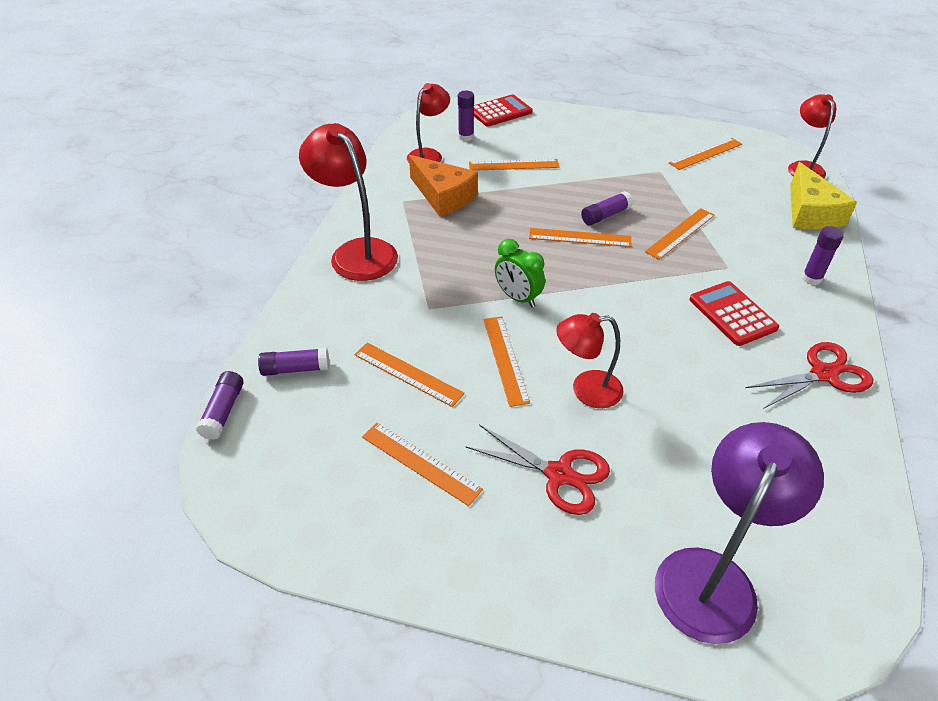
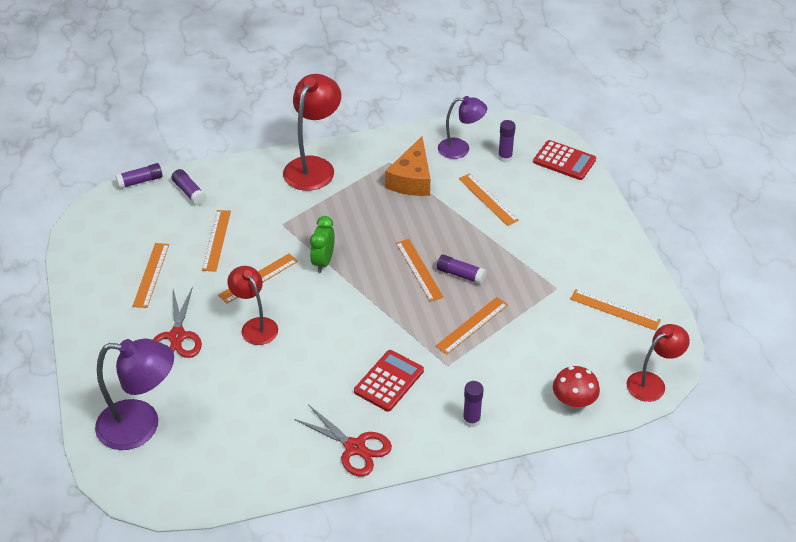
camera: 60 degrees right, 0 degrees up
(429, 155) = (460, 149): red lamp -> purple lamp
(680, 233) = (472, 325): orange ruler -> orange ruler turned 60 degrees counterclockwise
(810, 213) = (573, 402): yellow cheese -> red mushroom

